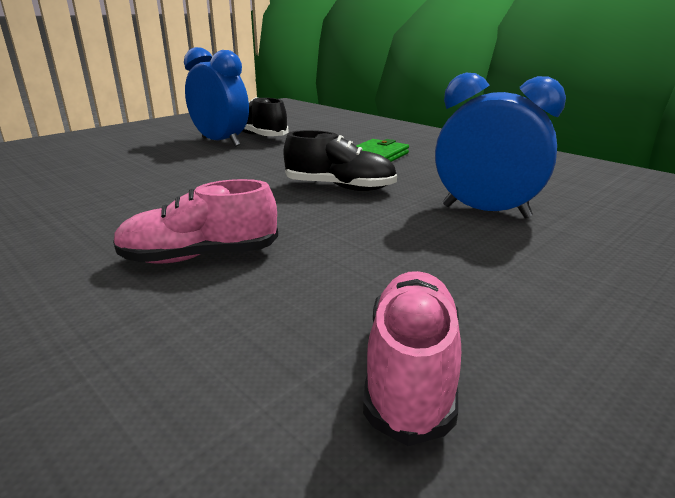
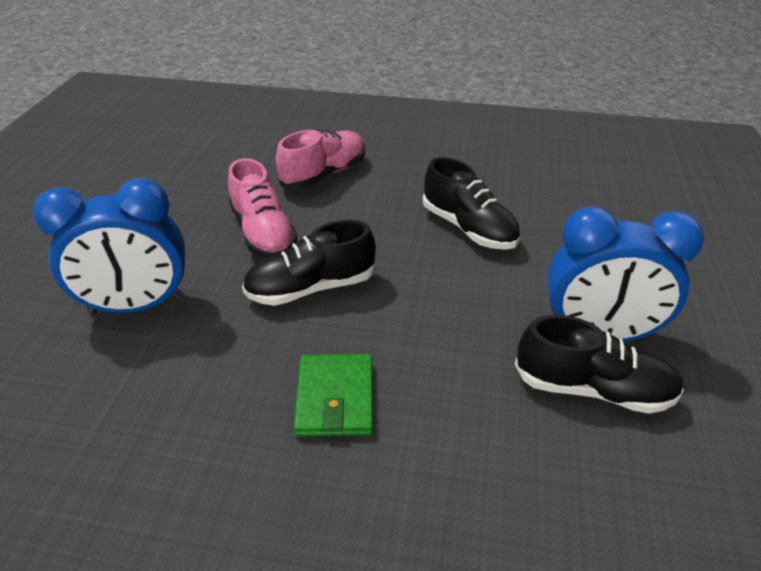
camera: 145 degrees right, 15 degrees up
(178, 183) = (468, 228): none -> black shoe
(411, 370) = (158, 163): pink shoe -> pink shoe (263, 233)

